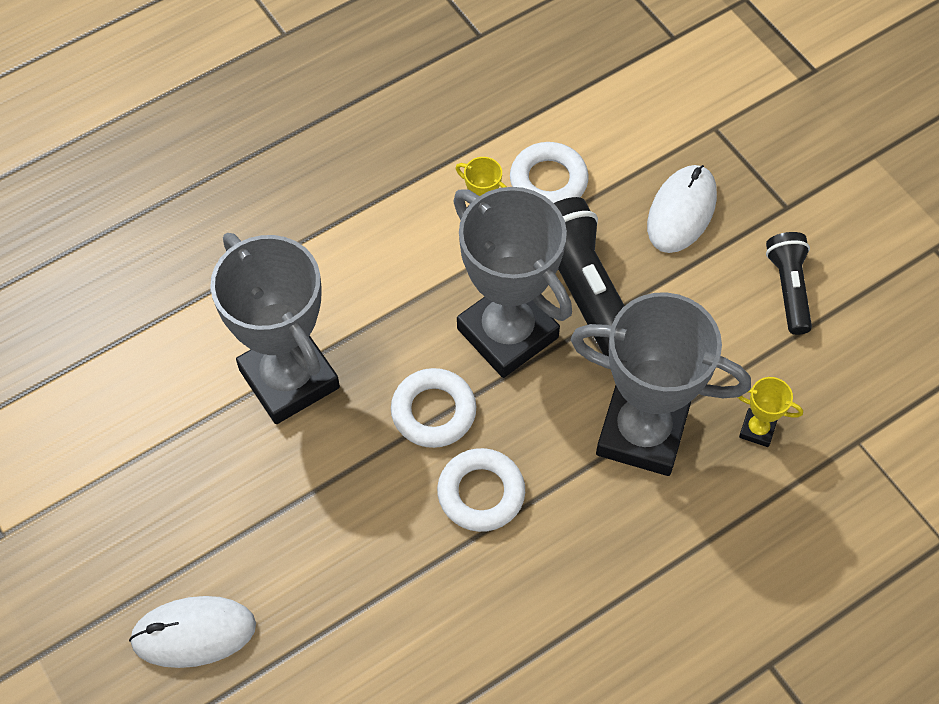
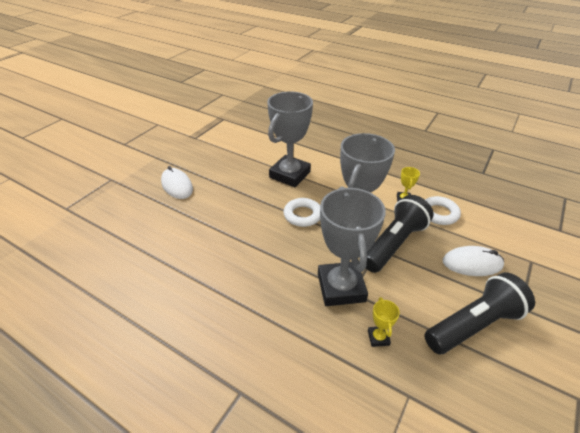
camera: 65 degrees right, 20 degrees down
(481, 493) = (274, 241): white ring -> none
(788, 288) = (474, 324): black flashlight -> black flashlight, size x1.76

